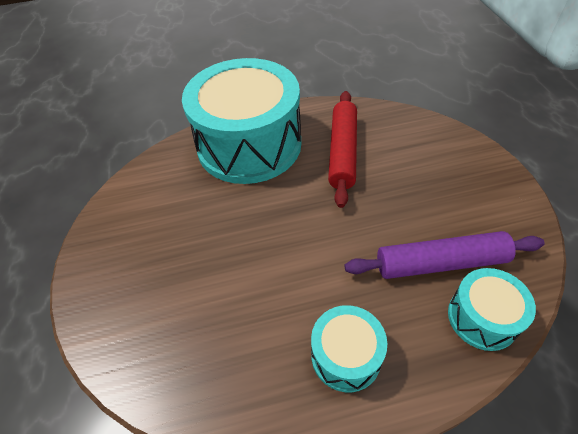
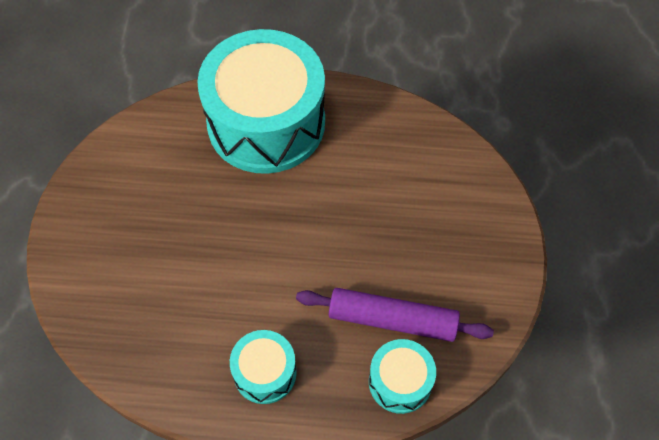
camera: 15 degrees right, 10 degrees up
(342, 152) = (360, 165): red rolling pin -> none

